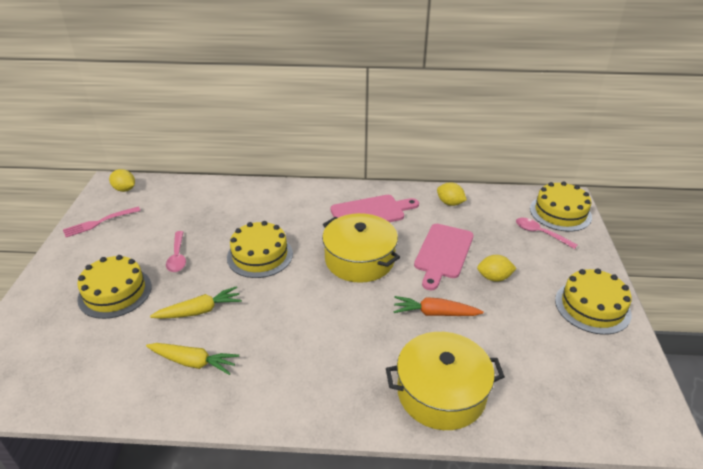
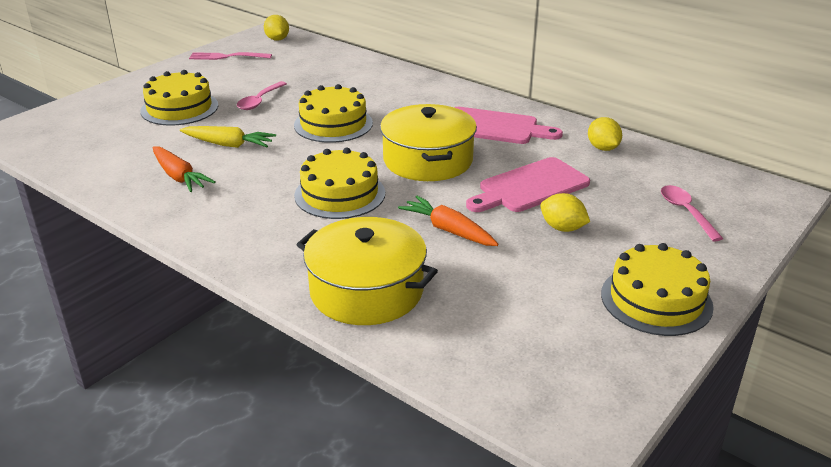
camera: 35 degrees right, 5 degrees down
(193, 362) = (179, 177): yellow carrot -> orange carrot
(560, 213) = (747, 203): yellow cake -> yellow cake (340, 194)

